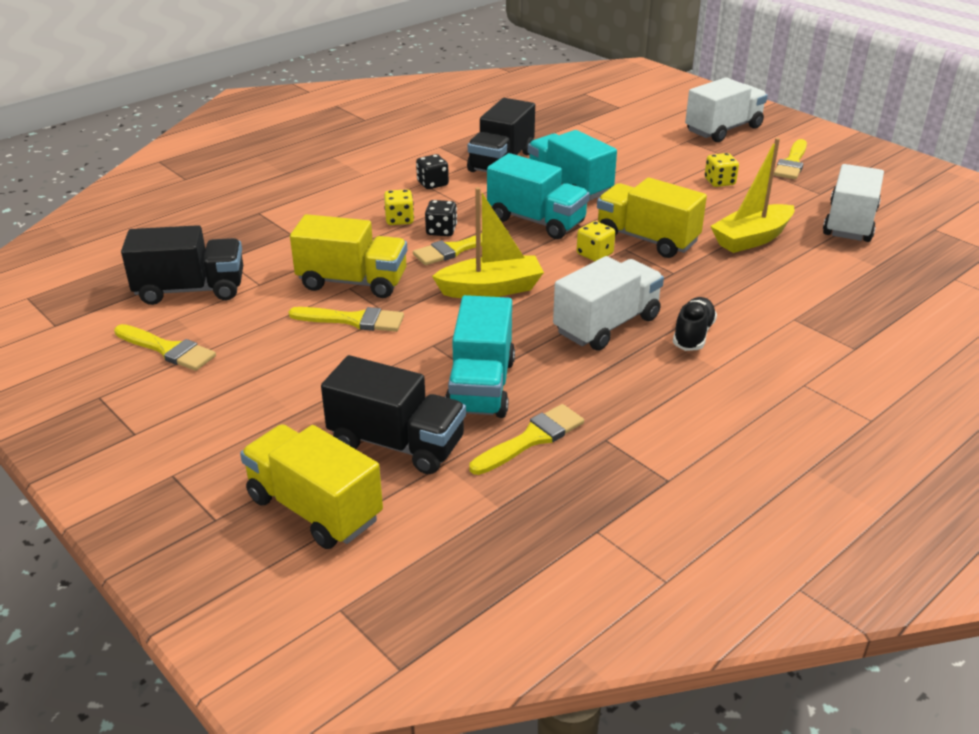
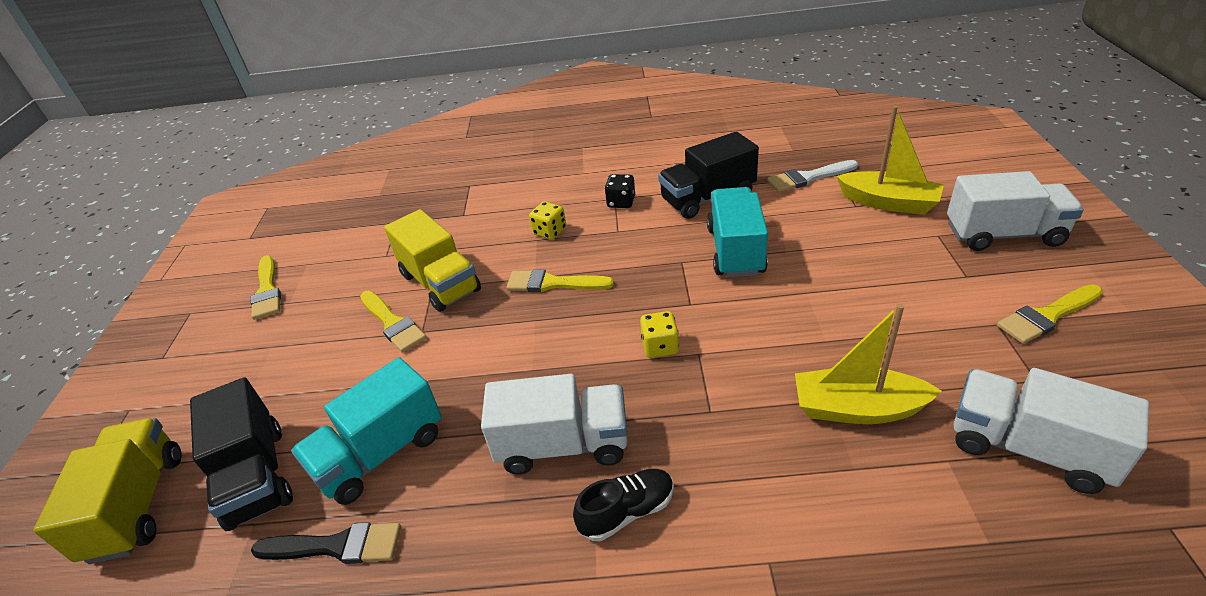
camera: 45 degrees right, 5 degrees up
(191, 290) = (344, 241): black truck -> none
(441, 231) = (565, 257): black dice -> none
(491, 289) = (523, 343): yellow boat -> yellow boat (888, 203)
(531, 439) = (336, 546): yellow brush -> black brush
(536, 221) = (656, 280): turquoise truck -> none
(560, 130) = (808, 178): none -> white brush
(646, 239) = (734, 352): yellow truck -> none
(719, 182) = (912, 308): yellow dice -> none
(849, 223) = (1028, 448): white truck -> white truck turned 120 degrees counterclockwise

